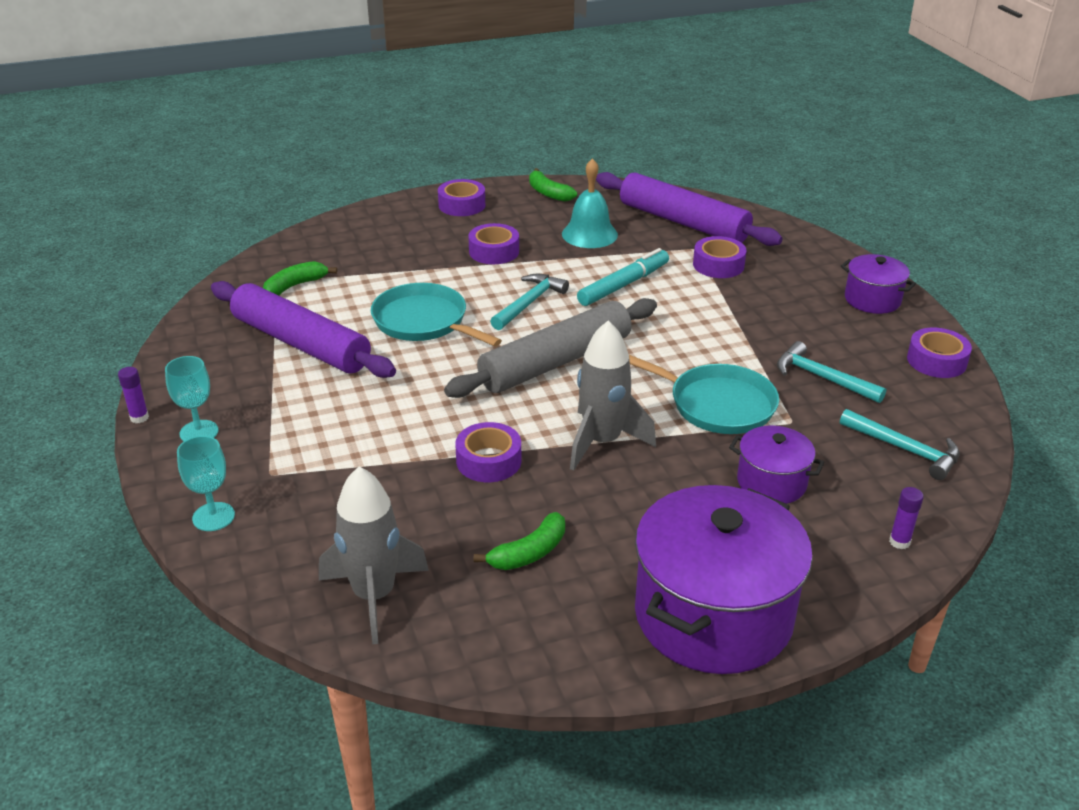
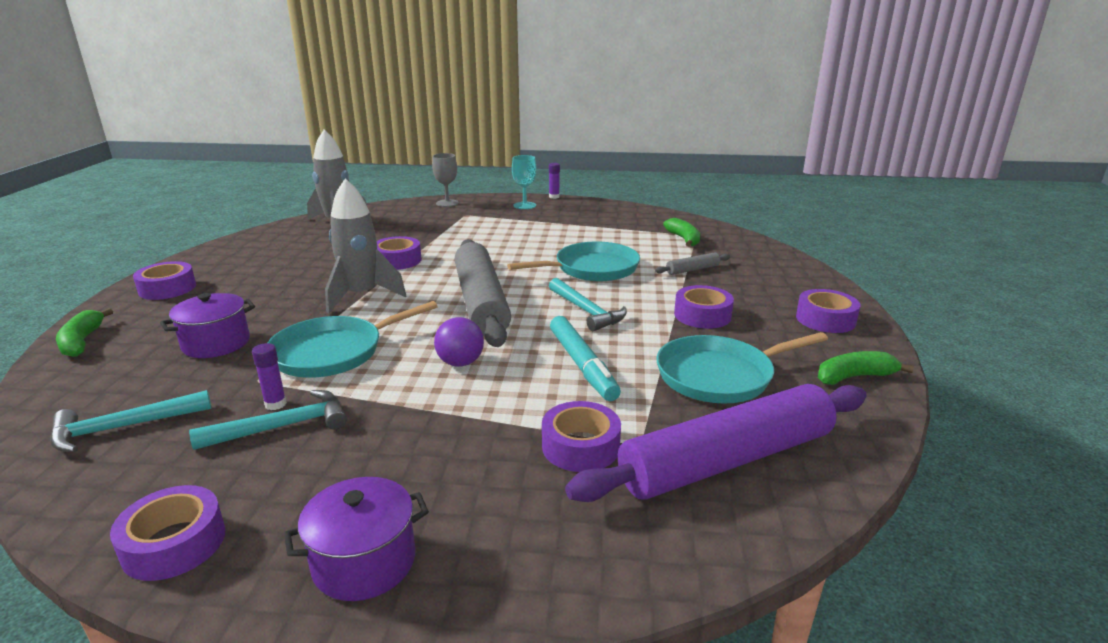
camera: 115 degrees right, 10 degrees down
(213, 517) = (447, 203): turquoise goblet -> grey goblet
(301, 343) = (597, 233): purple rolling pin -> none
(389, 269) = (692, 269): none -> grey rolling pin
(529, 552) = (303, 256): green banana -> green banana (82, 342)
(589, 234) = (719, 376): turquoise bell -> turquoise pan
(670, 336) = (460, 363): none -> purple ball
(713, 615) = (167, 288): purple pot -> purple tape
(899, 542) = (69, 372): purple glue stick -> purple glue stick (275, 404)

